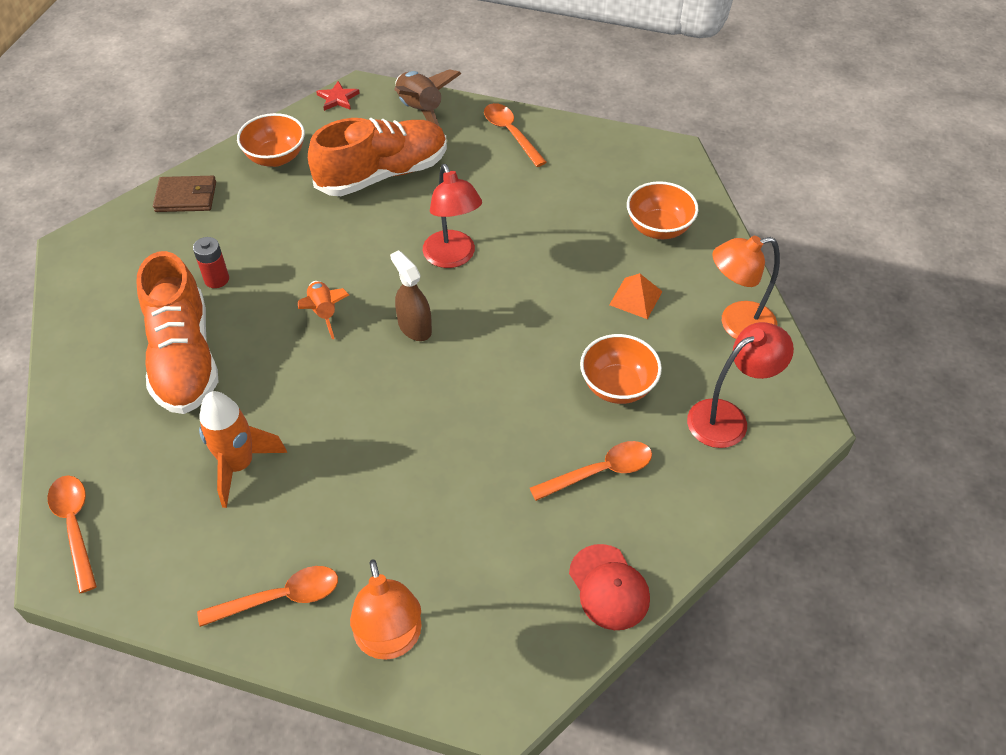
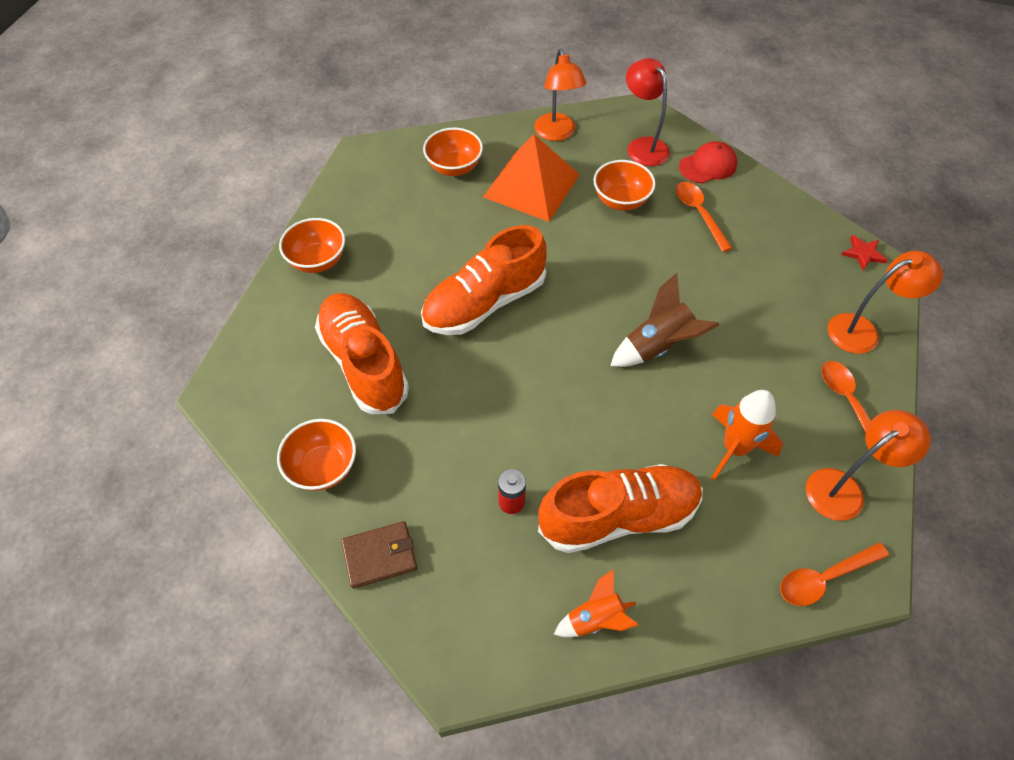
camera: 90 degrees left, 5 degrees up
(170, 567) = (843, 488): none -> orange lamp
(186, 197) = (380, 556): brown wallet -> brown wallet turned 75 degrees clockwise
(324, 313) = (555, 399): orange rocket -> orange rocket (595, 619)
(338, 98) = (228, 414): red star -> red star (863, 253)
(414, 327) = (569, 328): brown spray bottle -> none
(420, 112) = (269, 334): brown rocket -> brown rocket (657, 346)
(453, 257) = (484, 303): red lamp -> orange shoe
(510, 133) = (318, 260): orange spoon -> orange bowl
(609, 587) = (789, 214): red cap -> red cap (708, 166)
(635, 298) = (531, 185): orange pyramid -> orange pyramid, size x2.22

